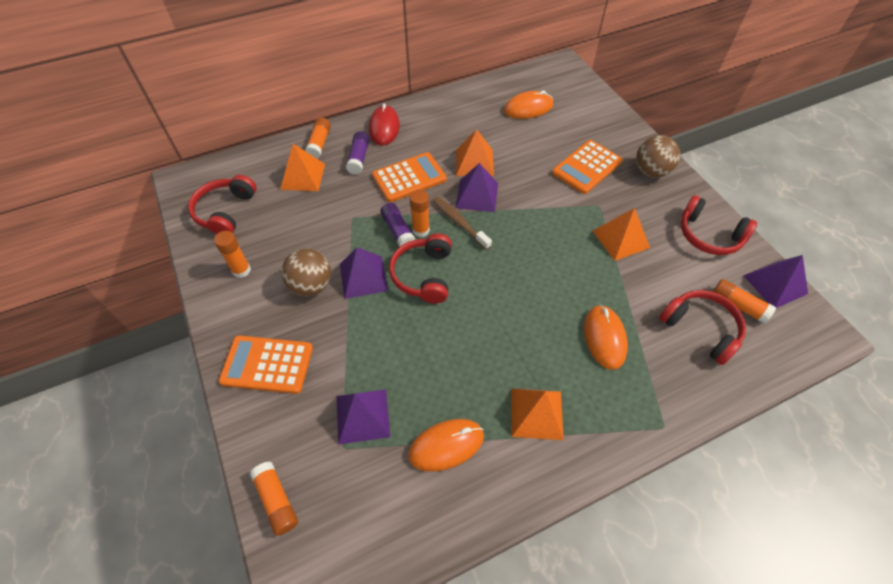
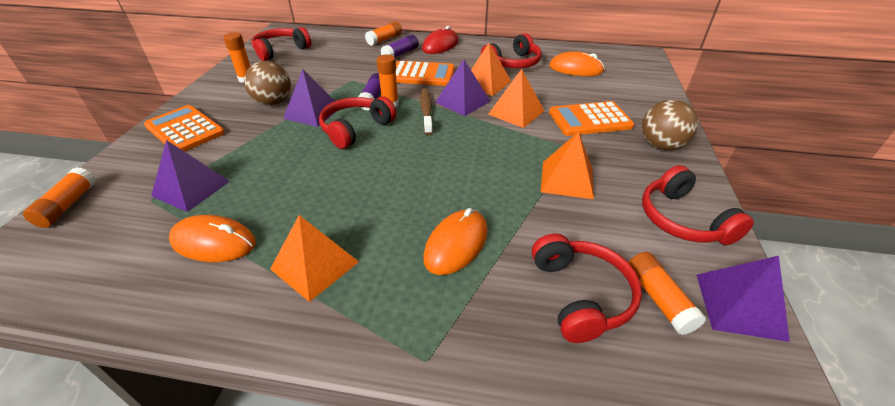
camera: 35 degrees right, 15 degrees down
(303, 176) = (351, 51): orange pyramid -> orange pyramid (516, 112)
(472, 124) = (513, 63): none -> red headphones

